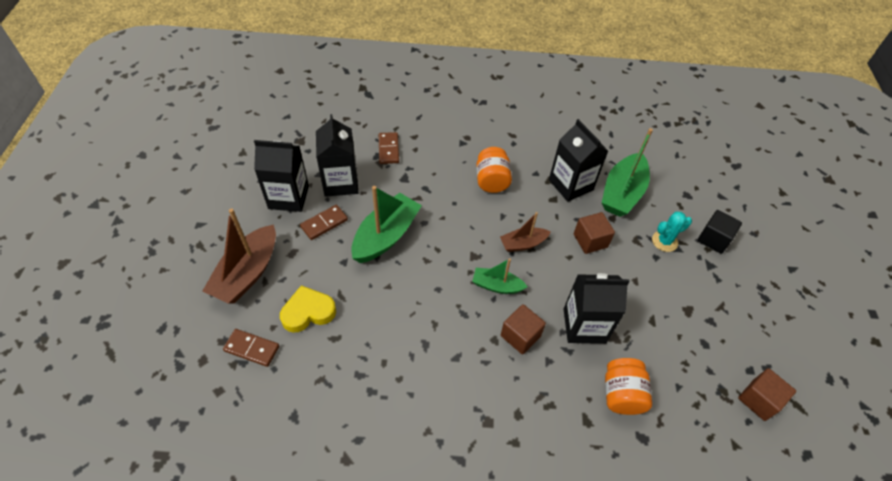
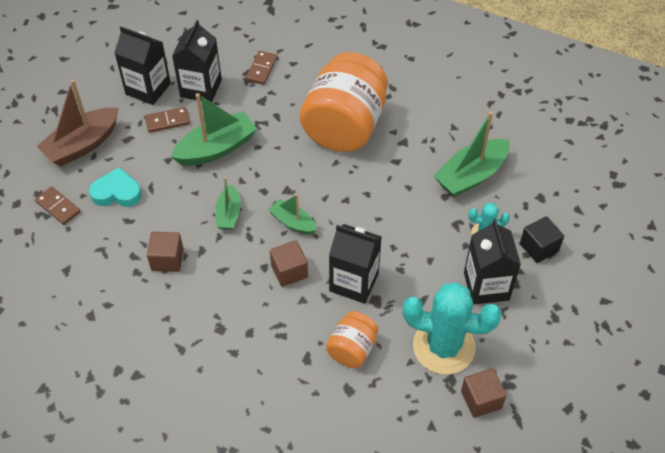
camera: 25 degrees right, 0 degrees up
(308, 312) = (117, 192): yellow heart -> turquoise heart
(432, 297) = (229, 214): none -> green boat
(492, 181) = (344, 126): orange jar -> orange jar, size x2.06
(523, 244) = (340, 193): brown boat -> none
(570, 185) = (422, 152): black carton -> black carton (486, 286)
(590, 240) = (408, 210): brown cube -> brown cube (167, 259)
(697, 360) = (443, 347): none -> turquoise cactus

